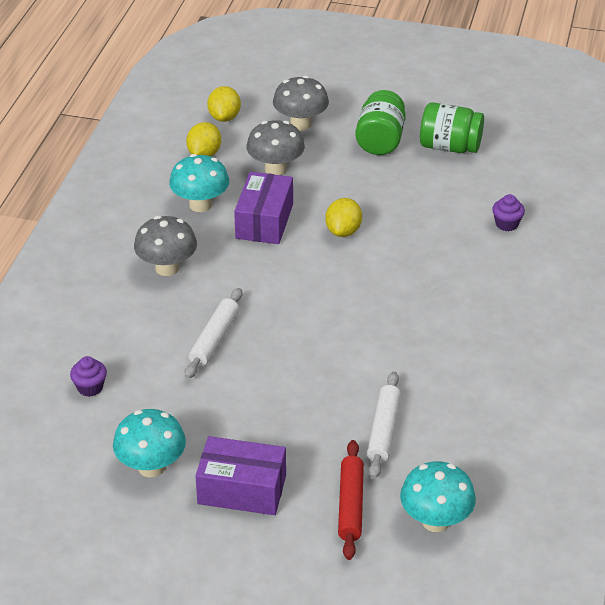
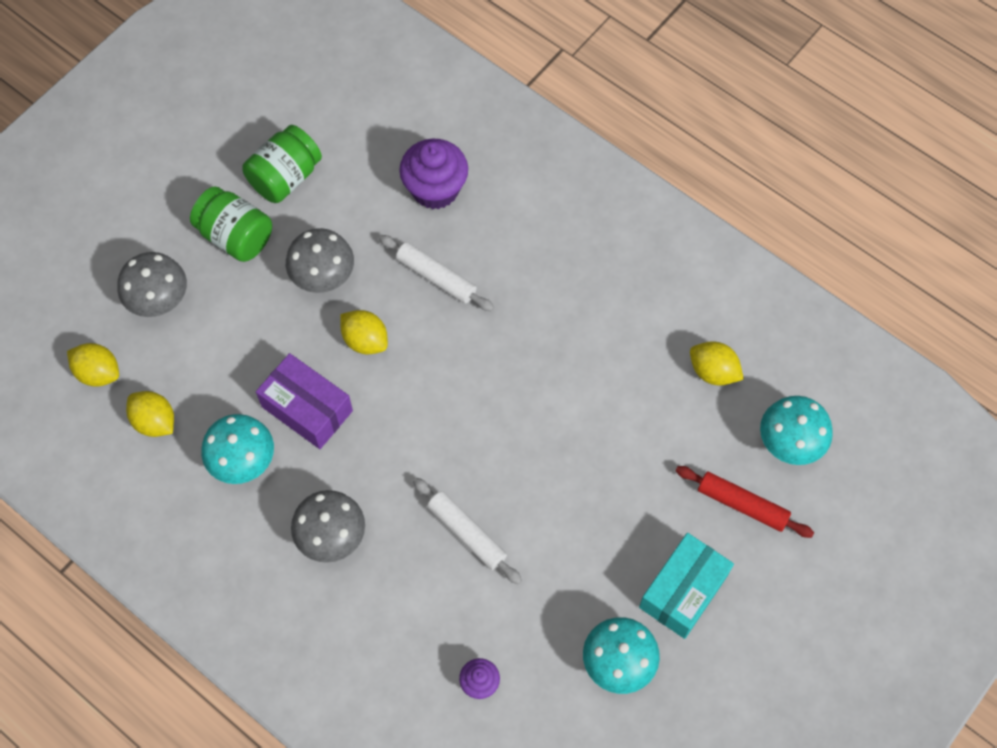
camera: 65 degrees left, 25 degrees up
(242, 489) = (683, 591): purple box -> turquoise box
(275, 169) = (224, 360): grey mushroom -> grey mushroom (323, 277)
(383, 430) = (663, 434): white rolling pin -> white rolling pin (436, 277)
(469, 445) = (713, 372): none -> yellow lemon
(506, 224) = (435, 189): purple cupcake -> purple cupcake, size x1.93

